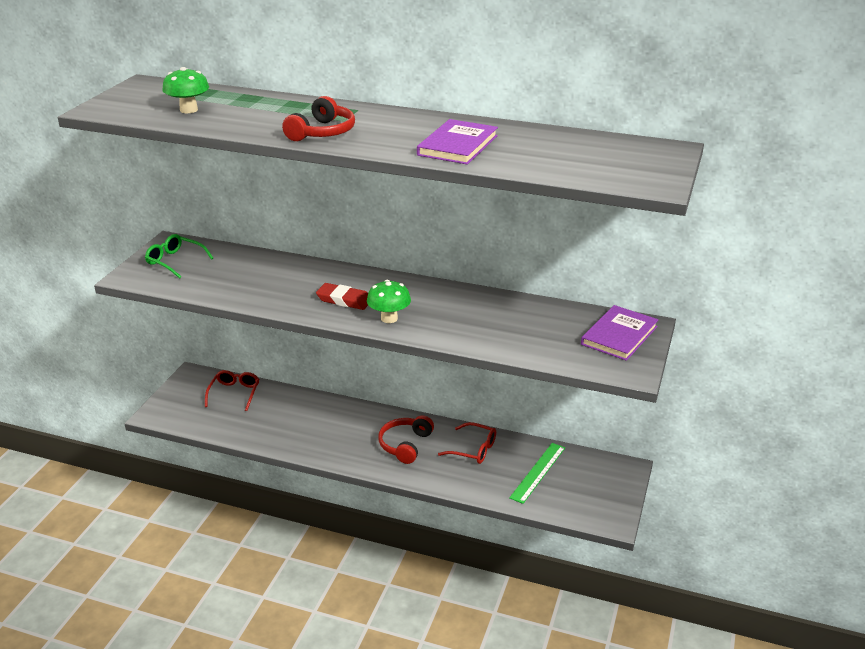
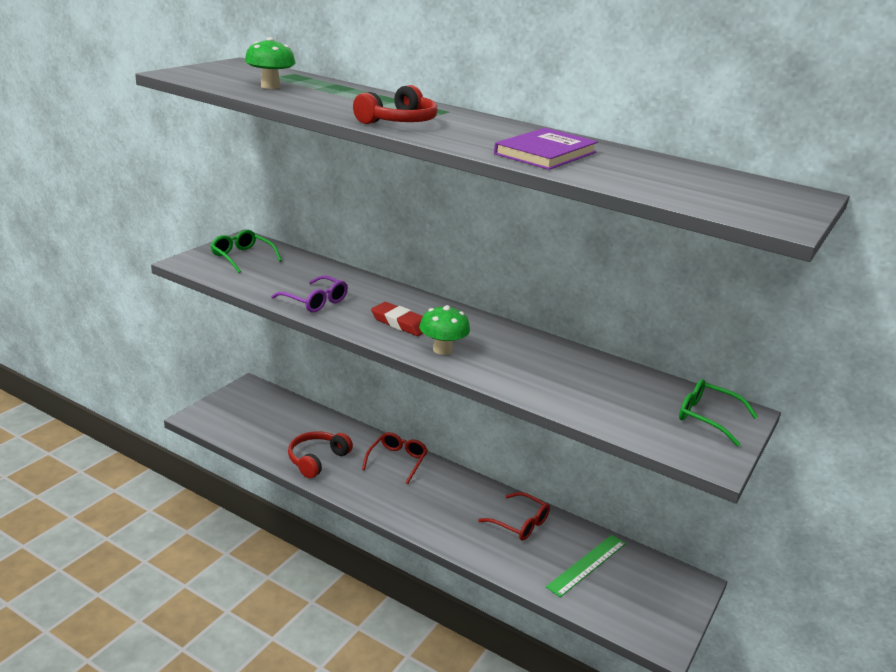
camera: 10 degrees right, 5 degrees down
(234, 393) = (285, 412): red glasses -> red glasses (397, 460)
(262, 294) = (315, 302): none -> purple glasses
(405, 445) = (446, 502): red headphones -> red headphones (317, 460)
(619, 335) = (706, 417): purple book -> green glasses

